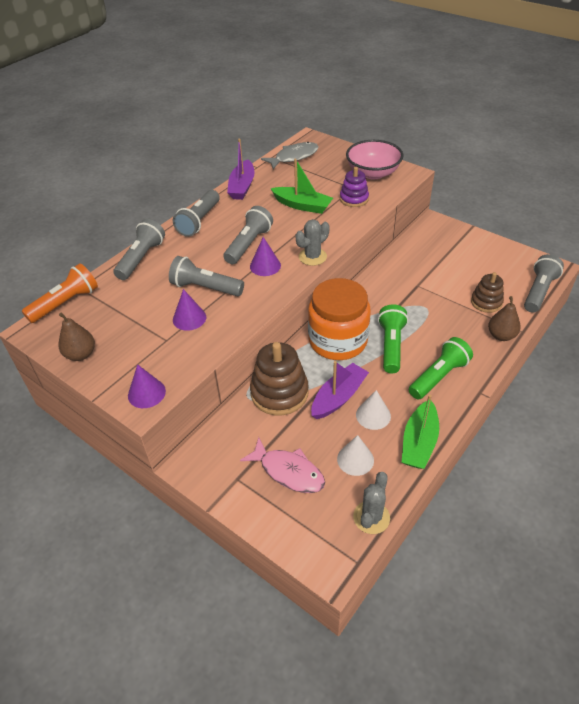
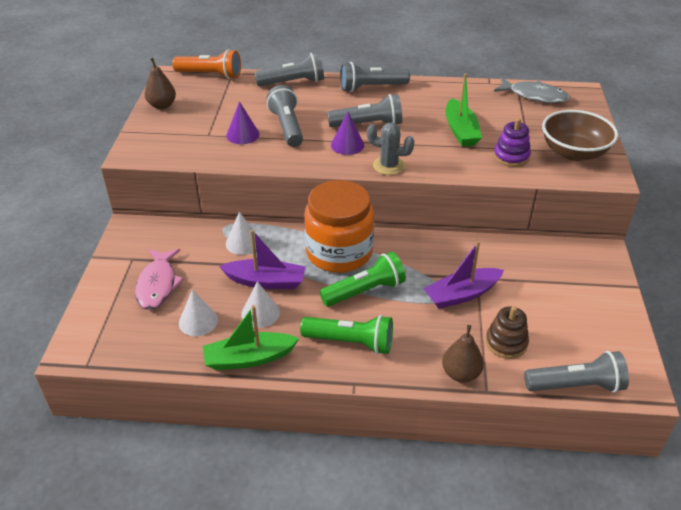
camera: 55 degrees right, 5 degrees down
(146, 393) = (144, 151): purple cone -> none
(242, 187) = (448, 88): purple boat -> purple boat (461, 294)
(279, 393) = (243, 243): brown stacking toy -> white cone
(371, 517) = (139, 357): grey cactus -> none
(373, 173) = (573, 152): pink bowl -> brown bowl

